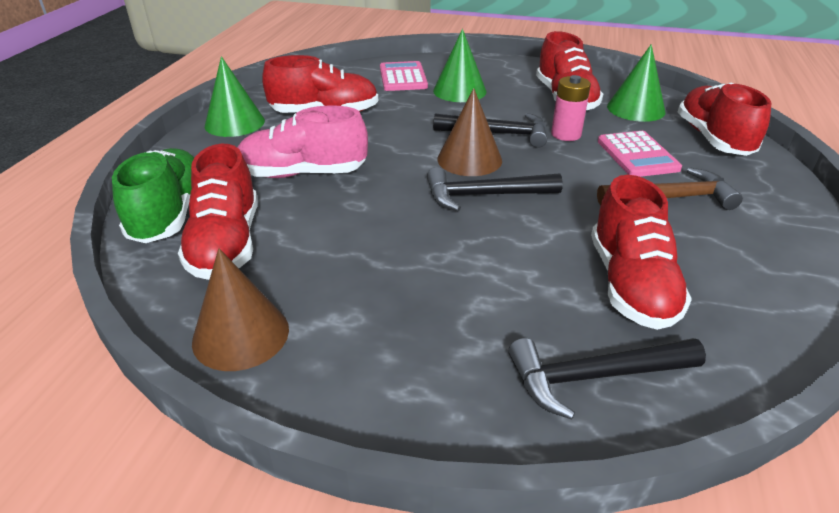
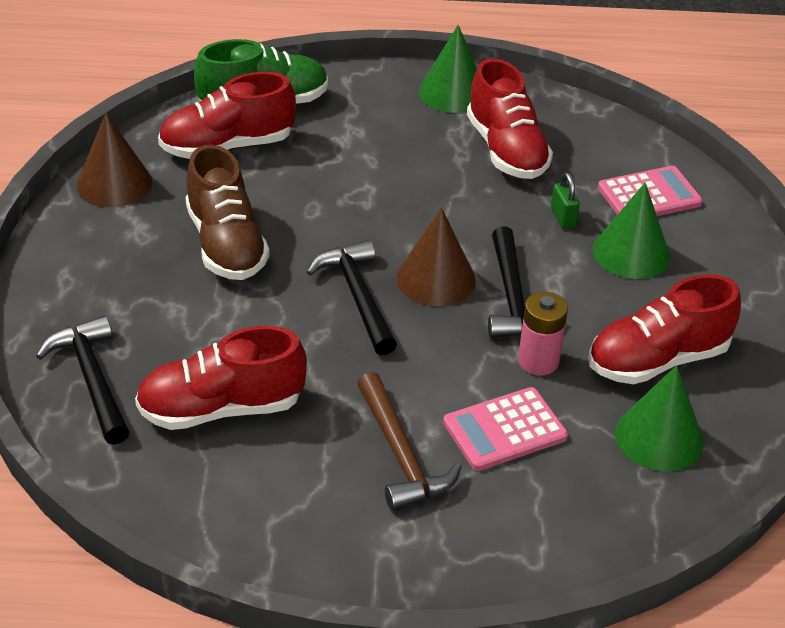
camera: 75 degrees right, 5 degrees up
(303, 173) = (360, 163): pink shoe -> none
(389, 259) = (226, 244): none -> brown shoe
(414, 105) = (563, 217): none -> green padlock
(713, 139) = (589, 517): red shoe -> none

